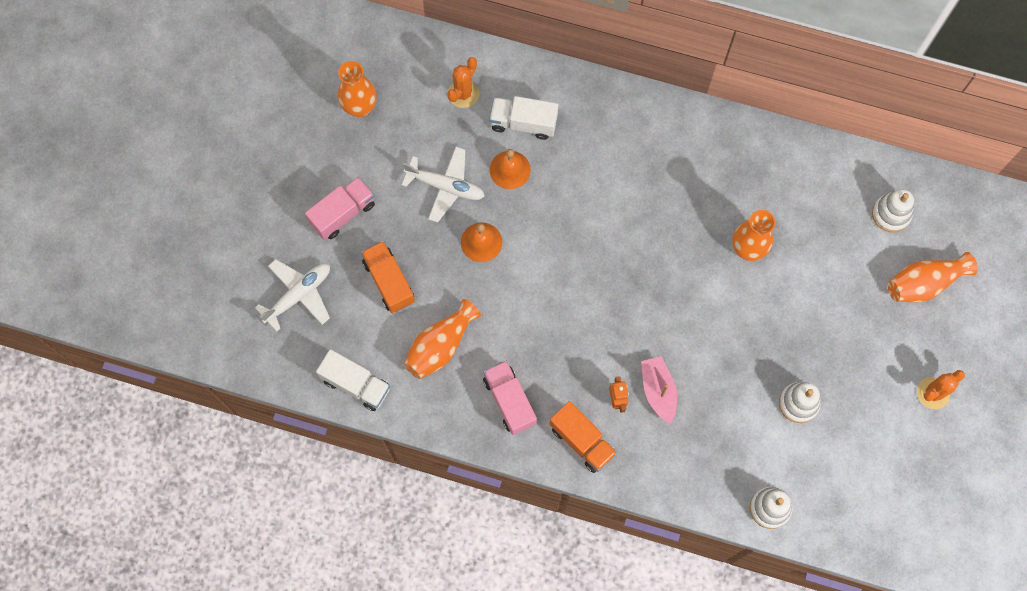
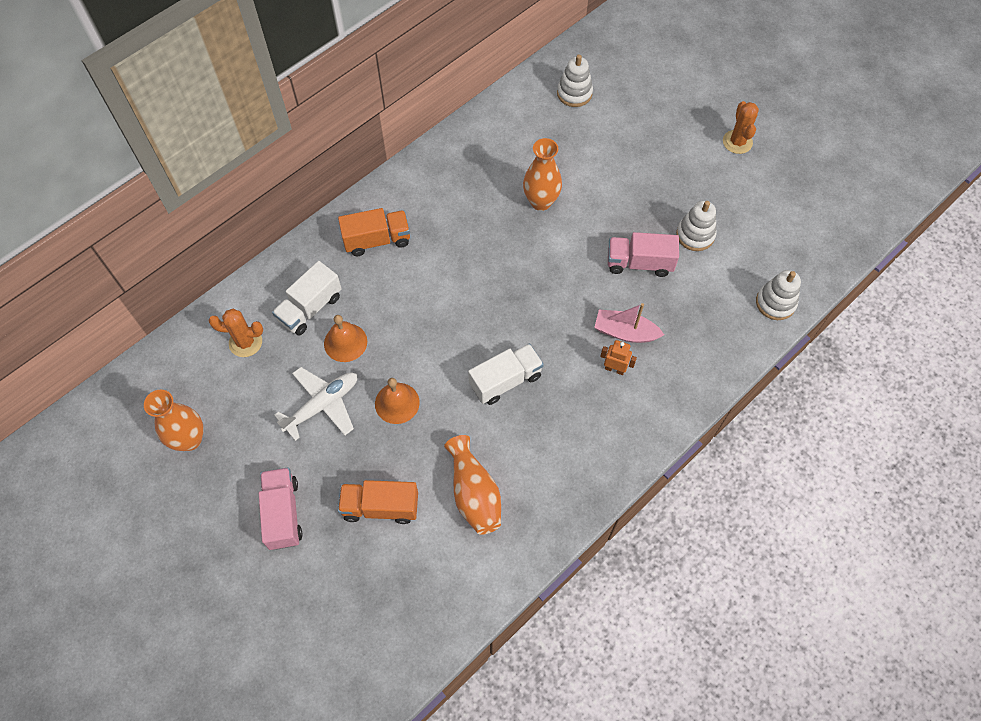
camera: 60 degrees left, 10 degrees down
(299, 295) = (337, 603): white plane -> none
(356, 384) = (464, 596): white truck -> white truck (505, 380)
(463, 93) = (245, 342): orange cactus -> orange cactus turned 60 degrees counterclockwise
(509, 401) = (564, 460): pink truck -> pink truck (639, 263)
(582, 441) = (637, 418): orange truck -> orange truck (377, 240)
(924, 283) = (644, 102): orange vase -> none

